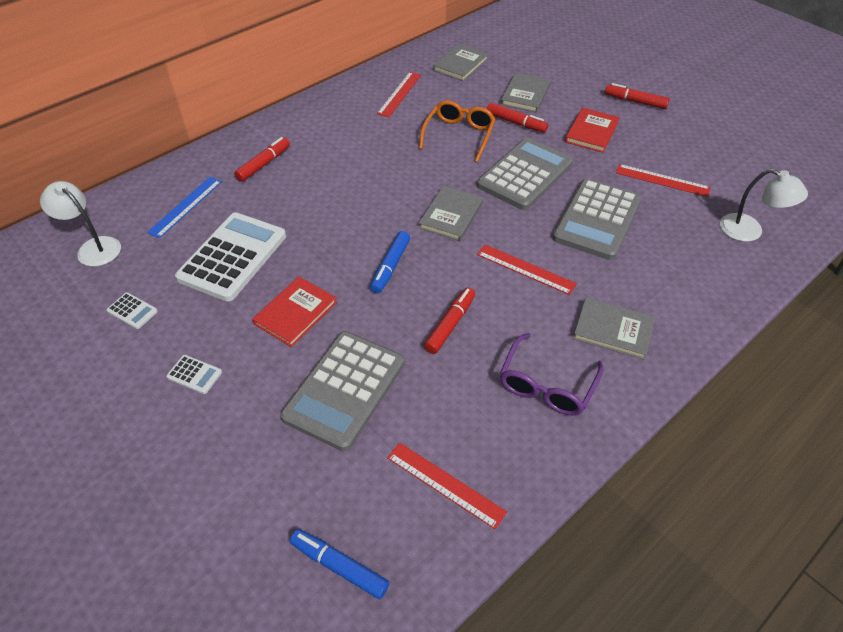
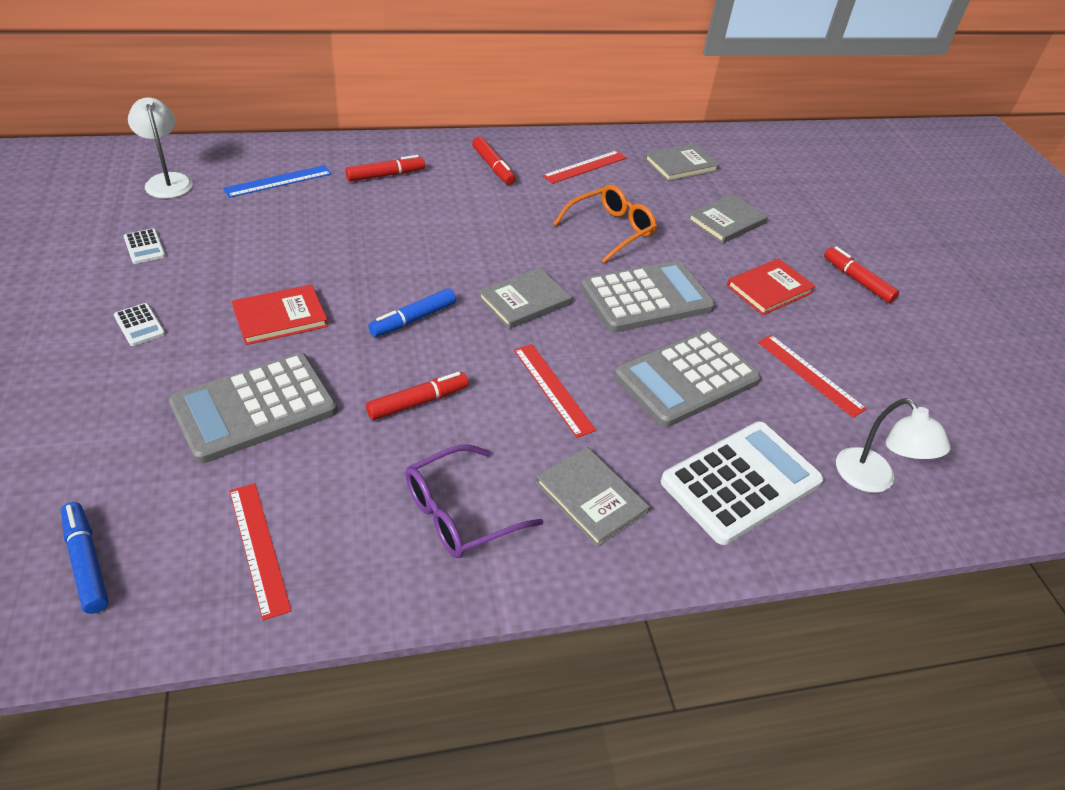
camera: 25 degrees right, 5 degrees down
(232, 257) = (275, 242): white calculator -> white calculator (740, 482)
(516, 123) = (687, 244): red marker -> red marker (493, 167)

